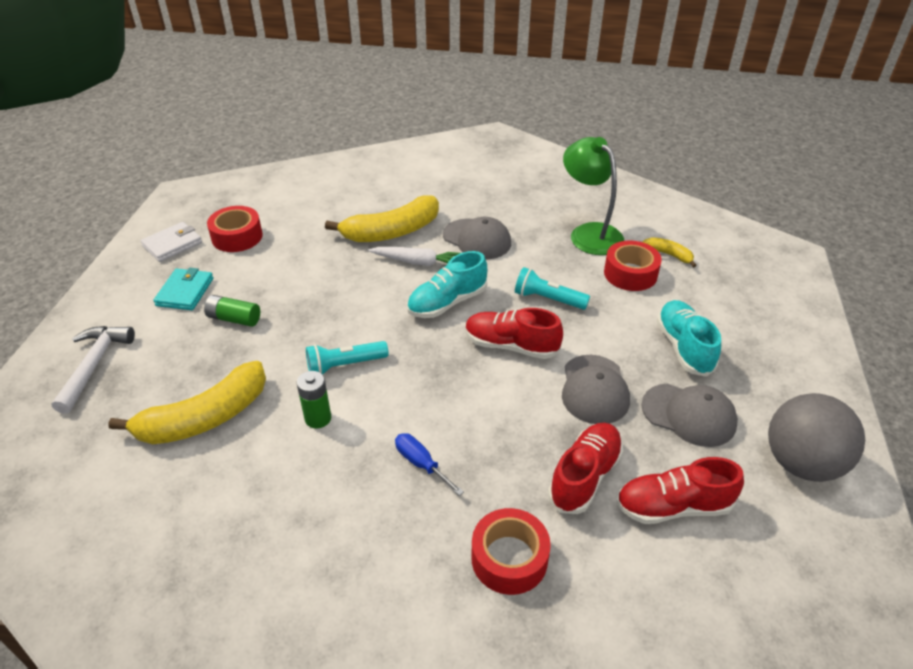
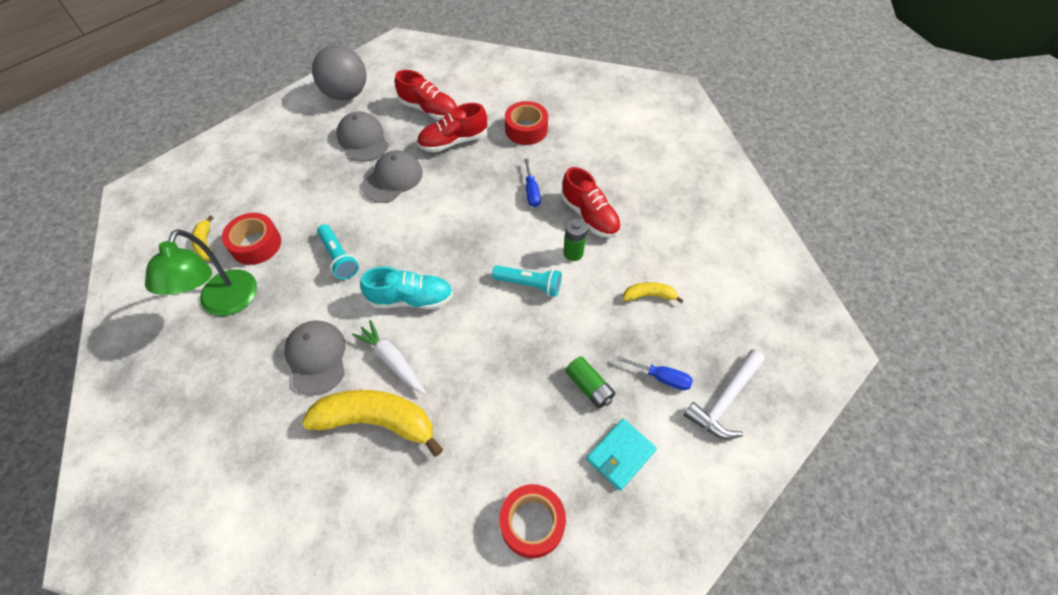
camera: 145 degrees left, 15 degrees up
(165, 354) = (662, 378): none -> blue screwdriver
(172, 244) = (608, 558): white wallet -> none
(205, 418) = (649, 295): yellow banana -> yellow banana, size x0.48
(511, 346) = (406, 235): red shoe -> red shoe (589, 216)
(683, 347) = (308, 174): turquoise shoe -> none

